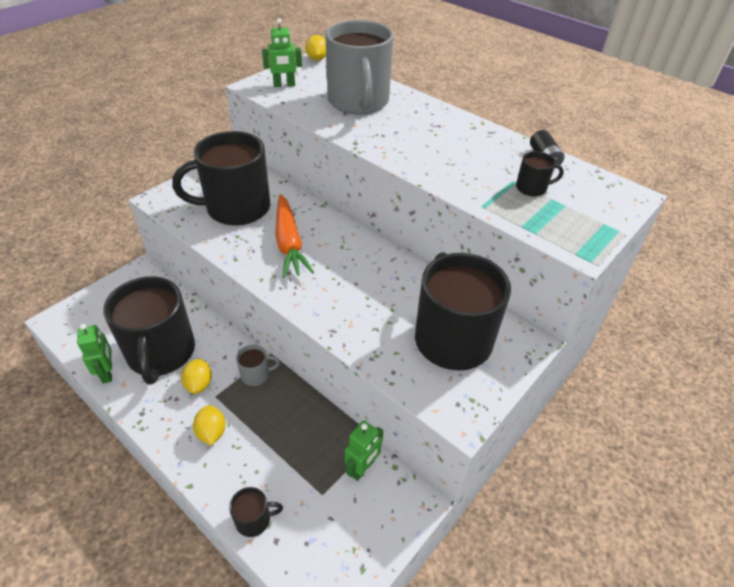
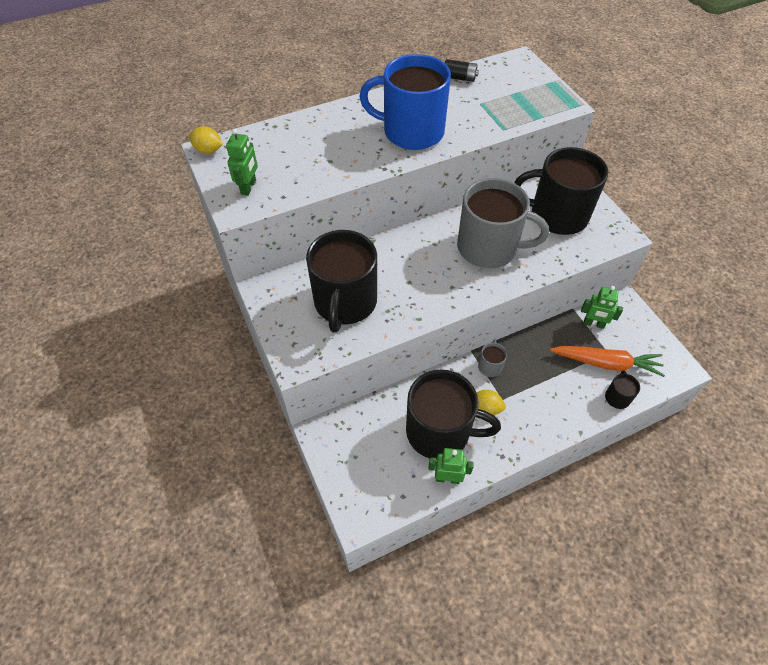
camera: 65 degrees left, 10 degrees up
(212, 432) = (537, 408): yellow lemon -> none
(289, 243) = (414, 276): orange carrot -> orange carrot (606, 363)
(358, 102) = (315, 146): grey mug -> grey mug (488, 248)
(362, 468) = (593, 324): green robot -> green robot turned 135 degrees clockwise
(423, 146) = (411, 132): none -> blue mug
(532, 188) = (493, 98): black mug -> none

